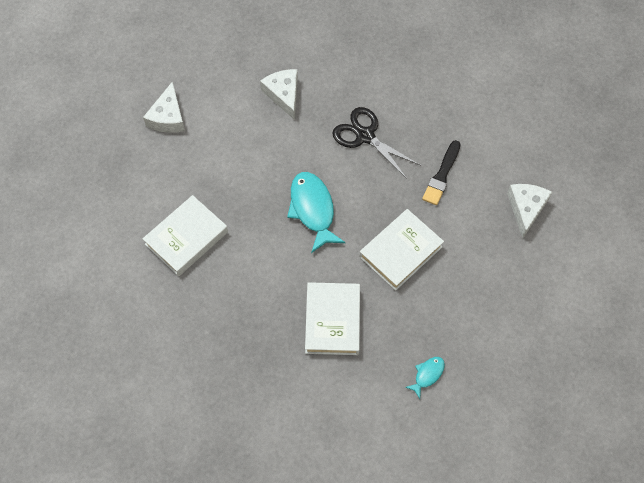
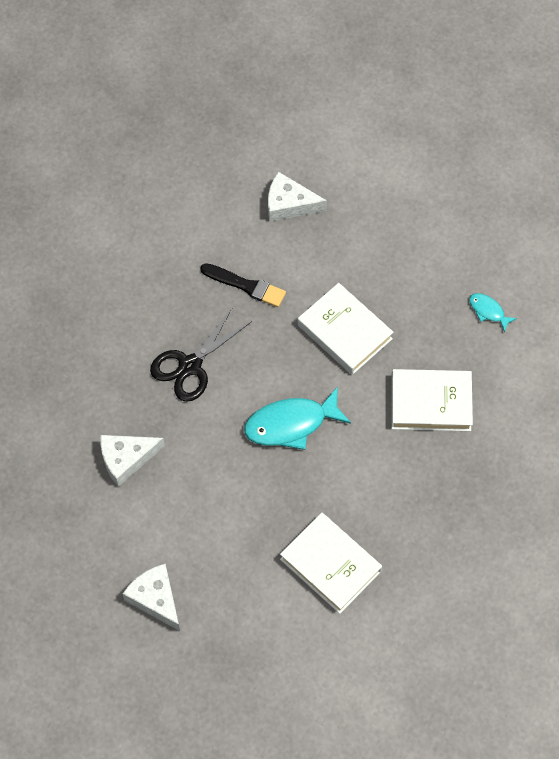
camera: 90 degrees left, 0 degrees up
(168, 117) = (155, 598): white cheese -> white cheese turned 135 degrees counterclockwise

